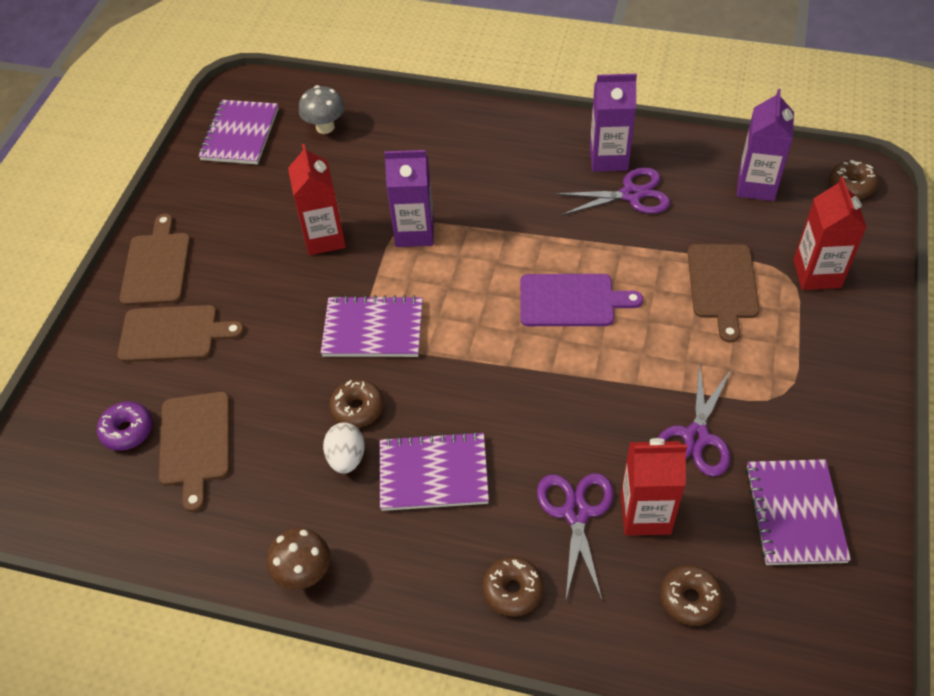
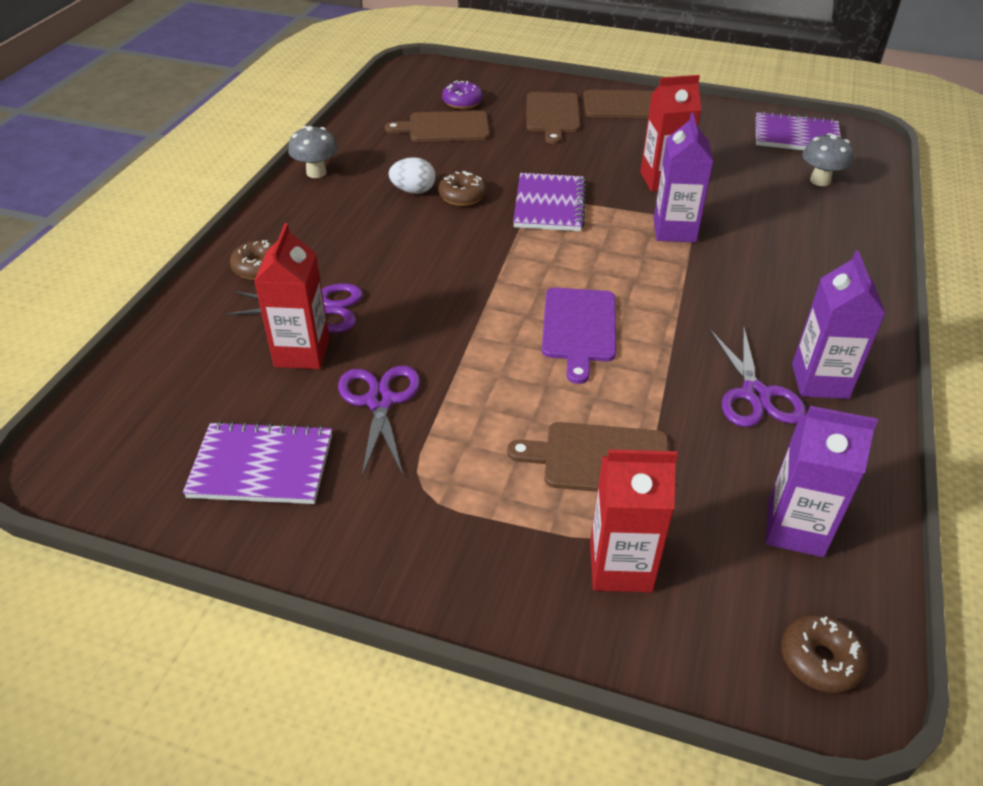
camera: 90 degrees right, 10 degrees down
(304, 573) = (316, 173): brown mushroom -> grey mushroom
(433, 473) = (385, 232): purple notebook -> none
(690, 599) = (203, 371): brown donut -> none
(696, 437) = (380, 401): purple scissors -> purple scissors turned 60 degrees clockwise

